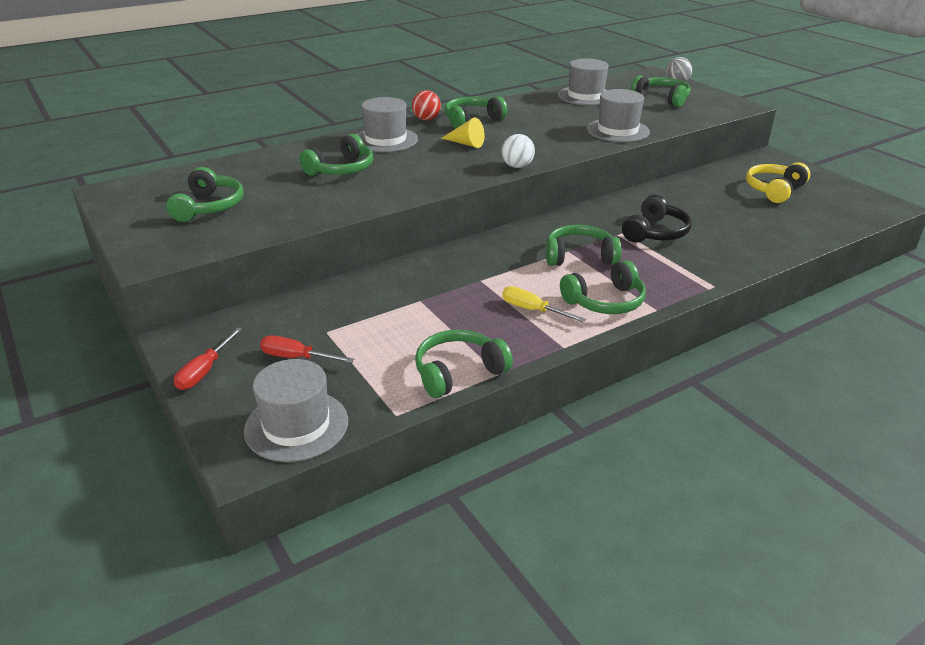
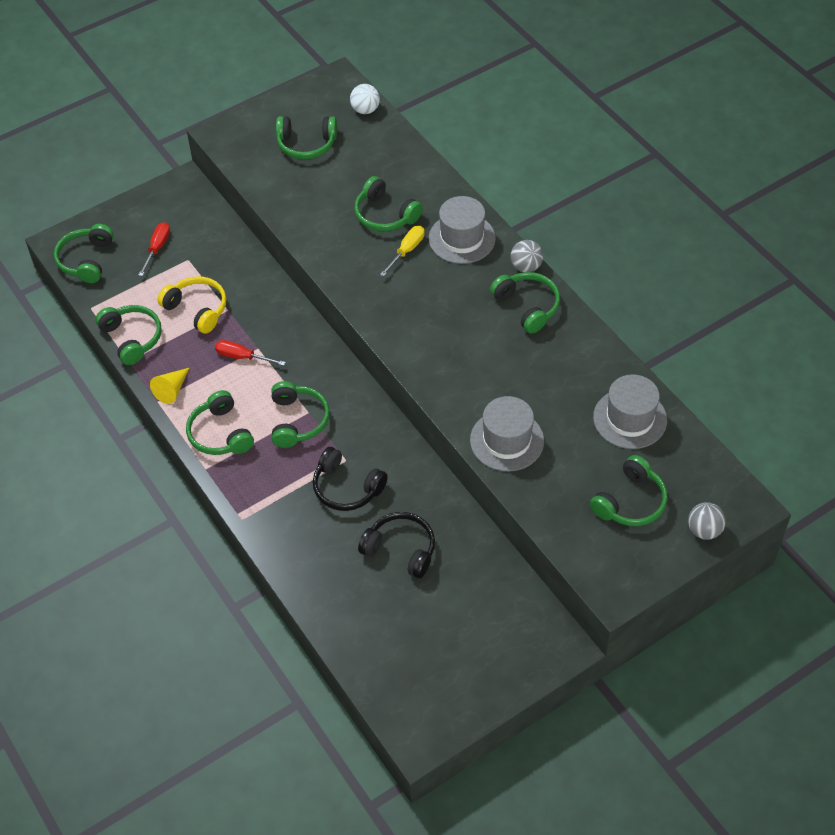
camera: 90 degrees right, 20 degrees up
(205, 371) = (146, 204): red screwdriver -> red screwdriver (242, 357)
(296, 425) = (86, 260): grey hat -> green headphones
(426, 119) = (526, 266): red ball -> grey ball
(465, 143) = (456, 303): yellow cone -> yellow cone (172, 389)
(517, 166) = (397, 345): white ball -> white ball (365, 110)
(532, 310) = (209, 383): yellow screwdriver -> yellow screwdriver (407, 250)
(713, 209) = (401, 549): none -> black headphones
(774, 190) = (456, 624): yellow headphones -> yellow headphones (197, 309)

